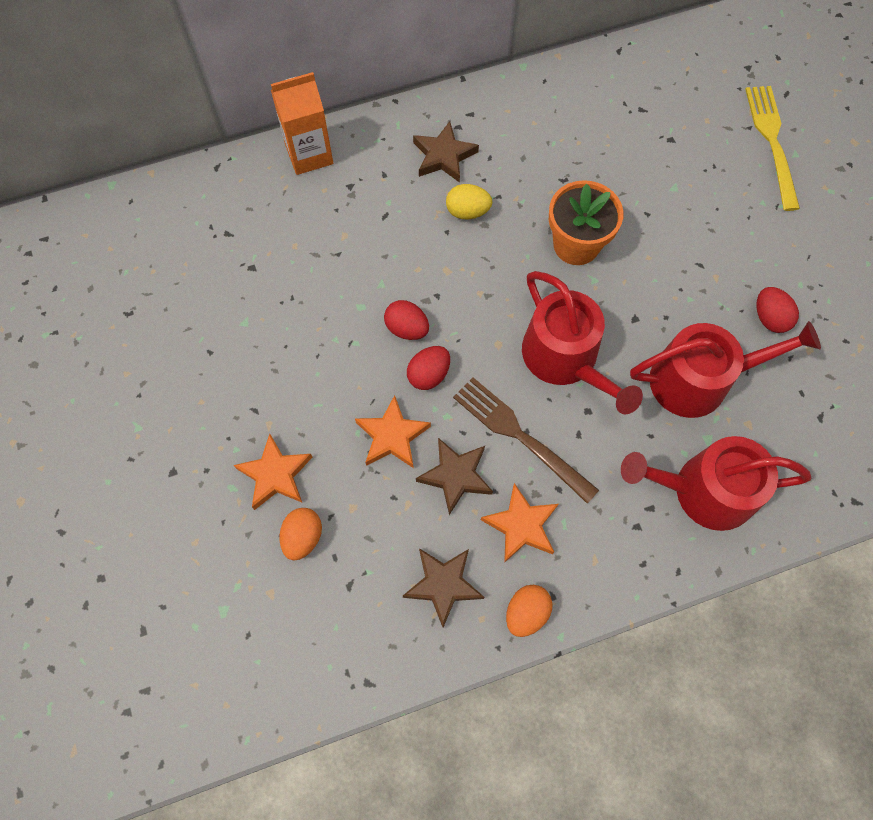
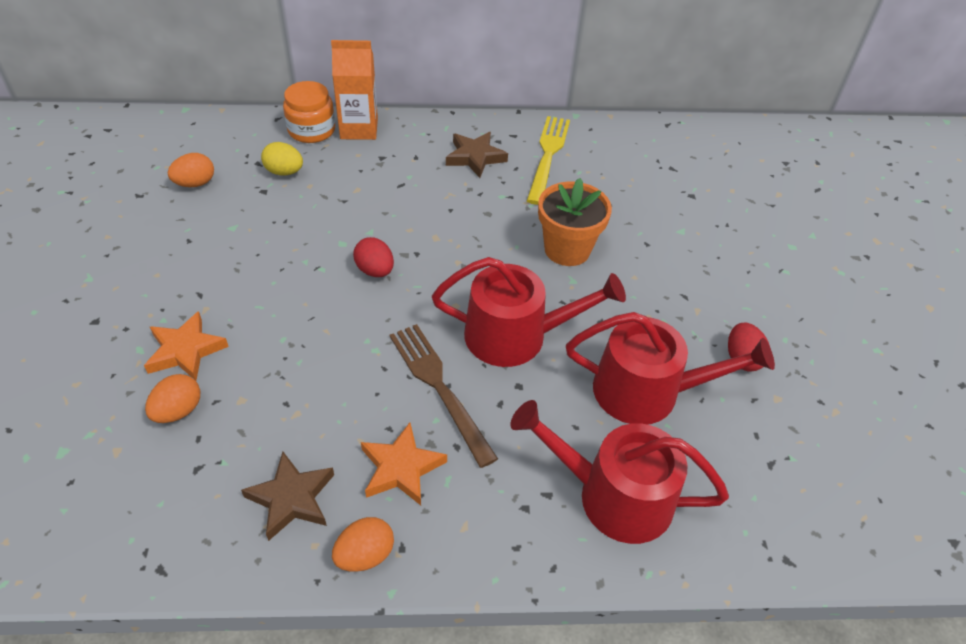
camera: 15 degrees right, 20 degrees down
(178, 280) = (195, 183): none -> orange egg
(261, 172) = (311, 130): none -> orange jar
(392, 436) = (314, 351): orange star -> none
(429, 375) = (376, 311): red egg -> none
(456, 476) = (357, 403): brown star -> none
(467, 211) = (476, 200): yellow egg -> yellow egg (284, 172)
(565, 359) = (516, 335): red watering can -> red watering can turned 75 degrees counterclockwise
(771, 141) = (791, 220): yellow fork -> yellow fork (548, 155)

